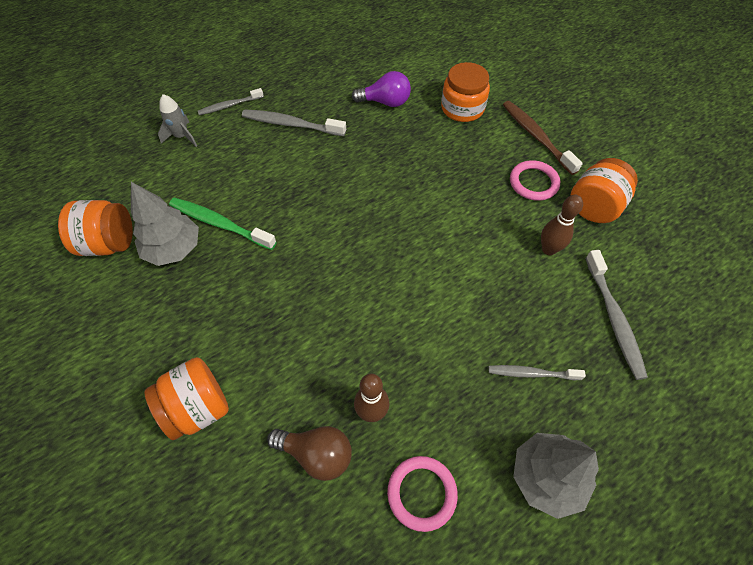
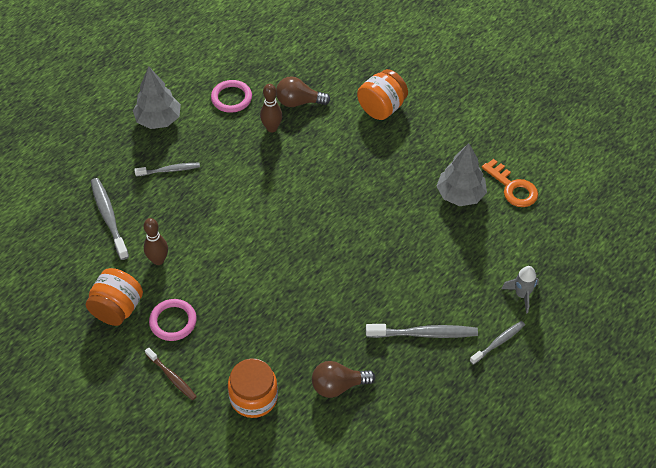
camera: 165 degrees right, 5 degrees down
(109, 243) = (513, 188): orange jar -> orange key
(220, 224) = (436, 221): green toothbrush -> none
(385, 102) = (338, 386): purple light bulb -> brown light bulb
(536, 136) = (172, 377): brown toothbrush -> brown toothbrush, size x0.64

